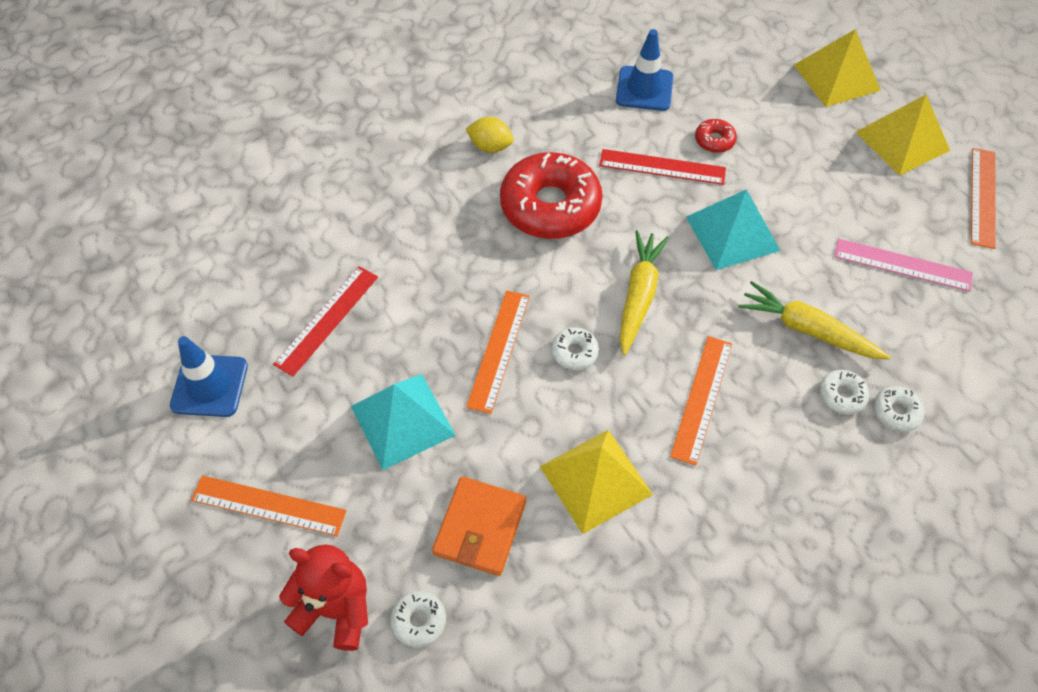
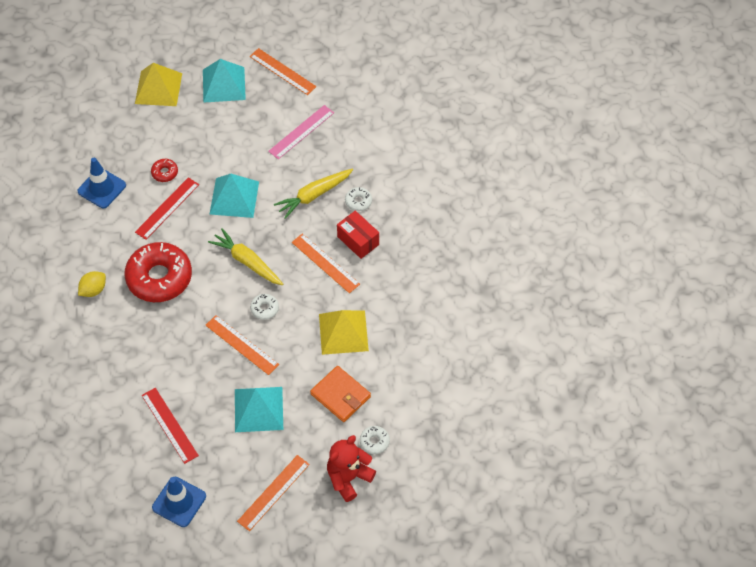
camera: 65 degrees left, 0 degrees up
(771, 427) = (358, 241): none -> red box
(896, 412) = (380, 184): white donut -> none
(902, 141) = (223, 84): yellow pyramid -> turquoise pyramid

